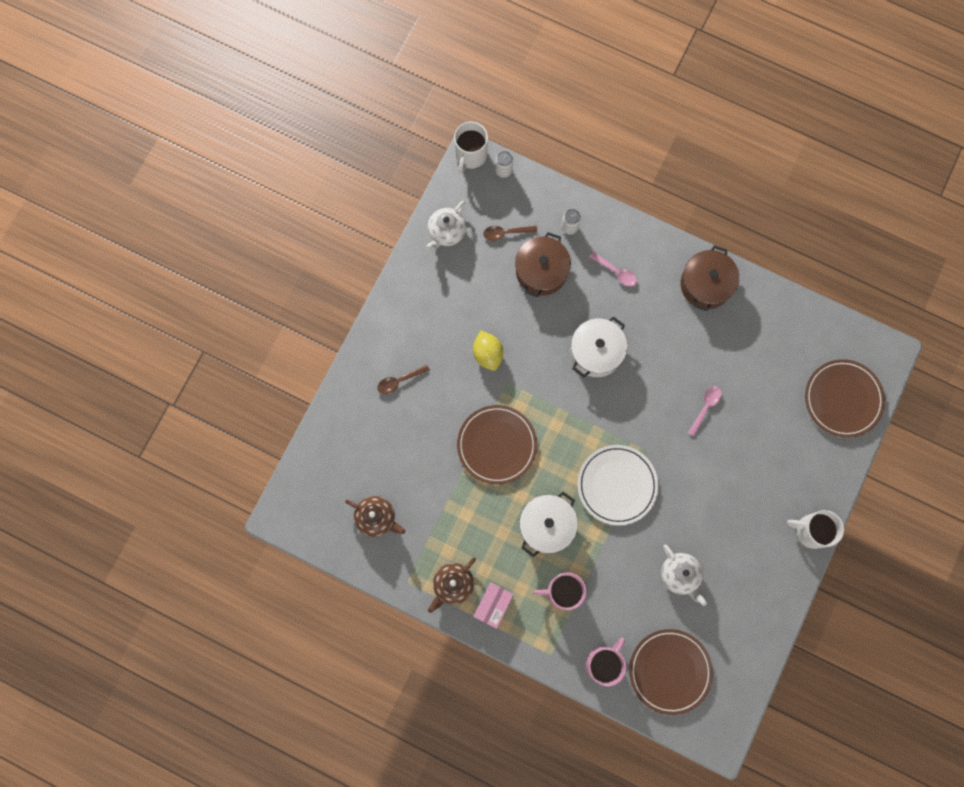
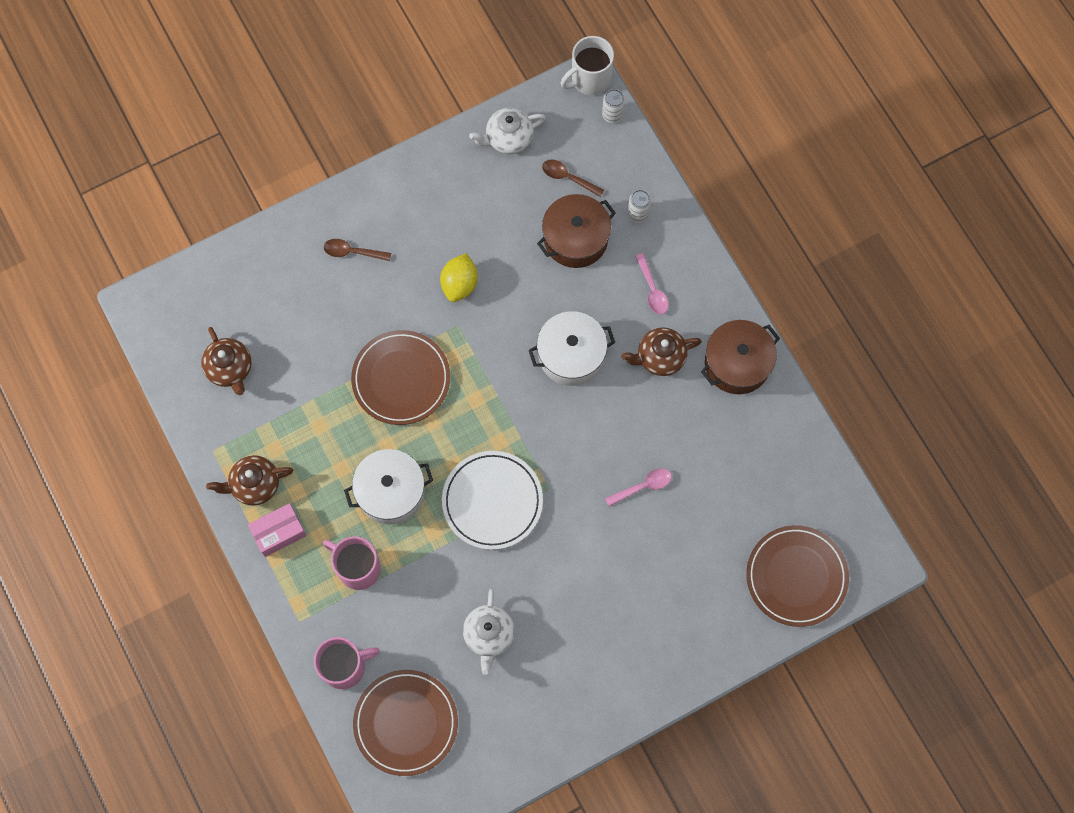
camera: 35 degrees right, 5 degrees down
(654, 314) = (660, 357): none -> brown teapot
(811, 531) = (659, 686): white mug -> none

